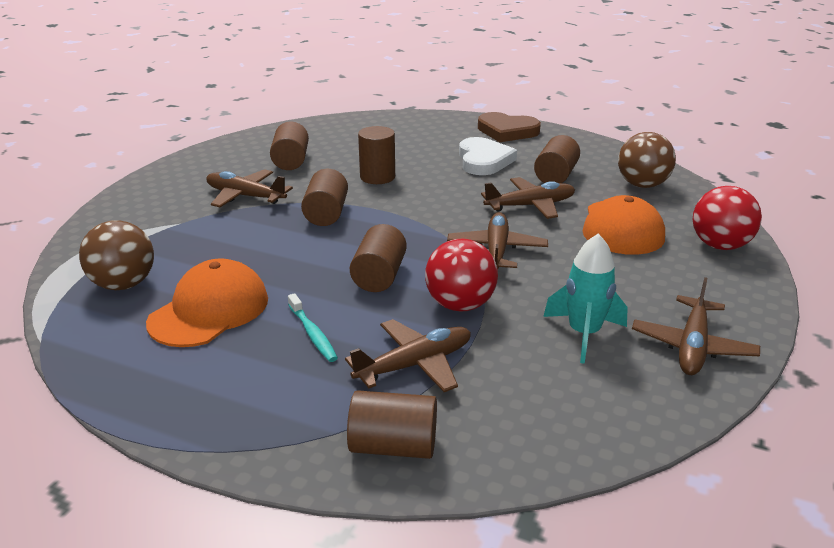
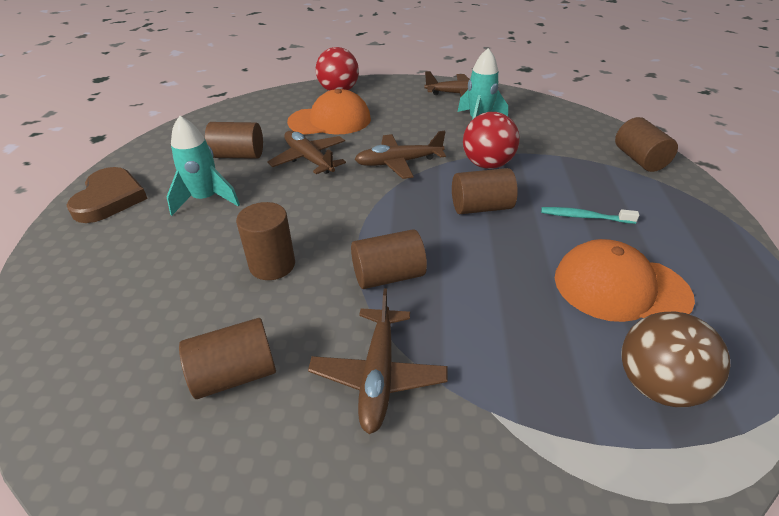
camera: 110 degrees left, 10 degrees up
(313, 334) = (584, 217): turquoise toothbrush -> turquoise toothbrush turned 120 degrees counterclockwise
(415, 364) = (568, 168): brown plane -> none
(483, 160) = (206, 199): white heart -> turquoise rocket
(642, 185) = (248, 118): brown ball -> none

